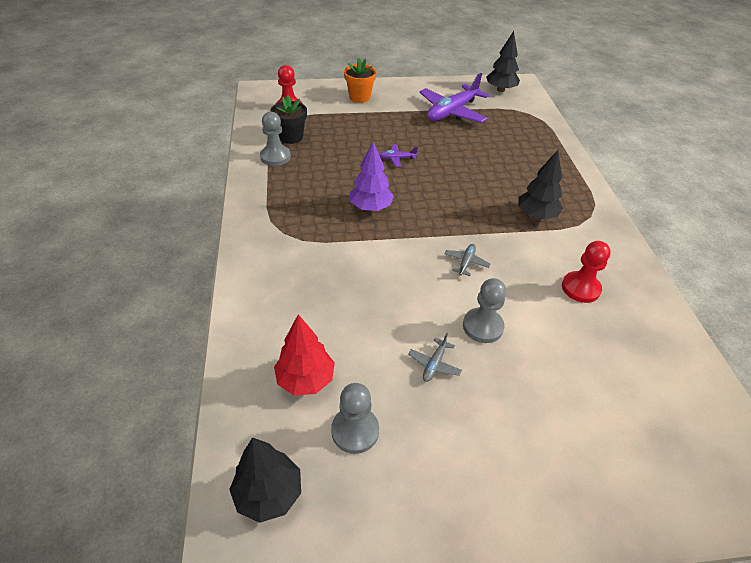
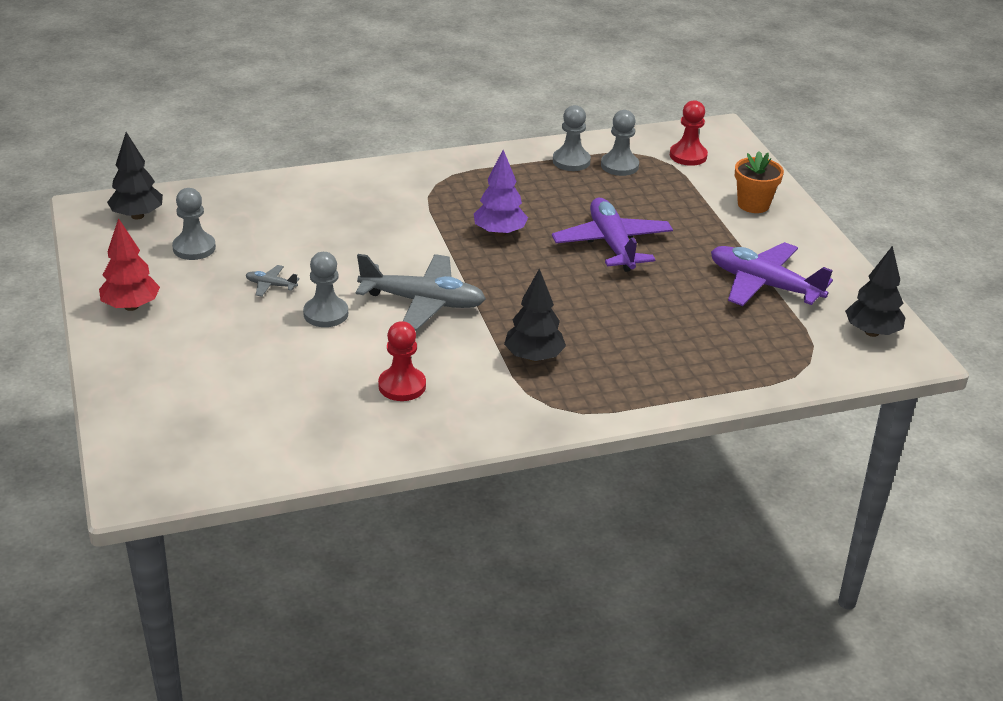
camera: 80 degrees right, 10 degrees down
(291, 137) = (619, 166): black flower pot -> grey pawn
(305, 379) = (244, 219): red tree -> red tree (131, 306)
(397, 158) = (612, 244): purple plane -> purple plane, size x2.33
(466, 262) = (423, 302): grey plane -> grey plane, size x2.33

